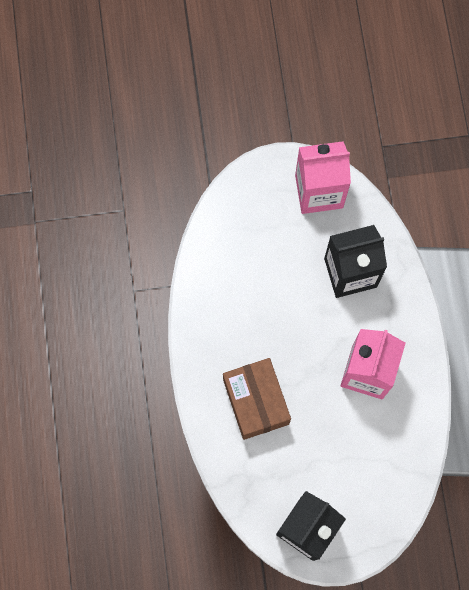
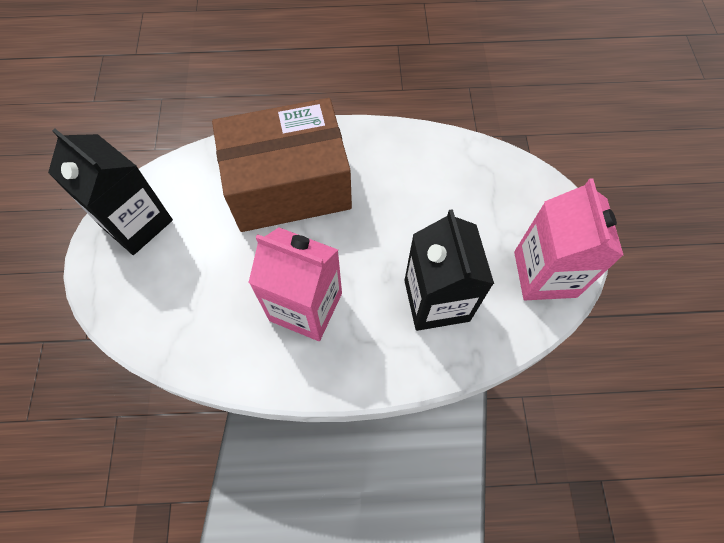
camera: 95 degrees right, 10 degrees down
(256, 402) = (289, 185): brown box -> brown box, size x1.52

